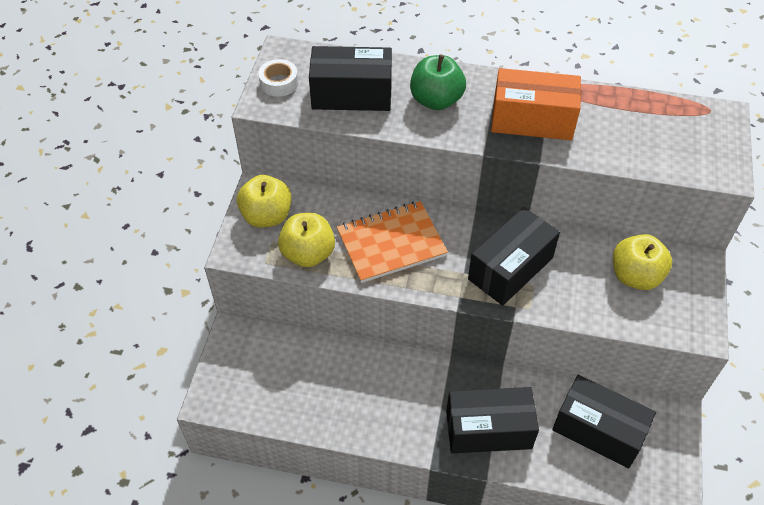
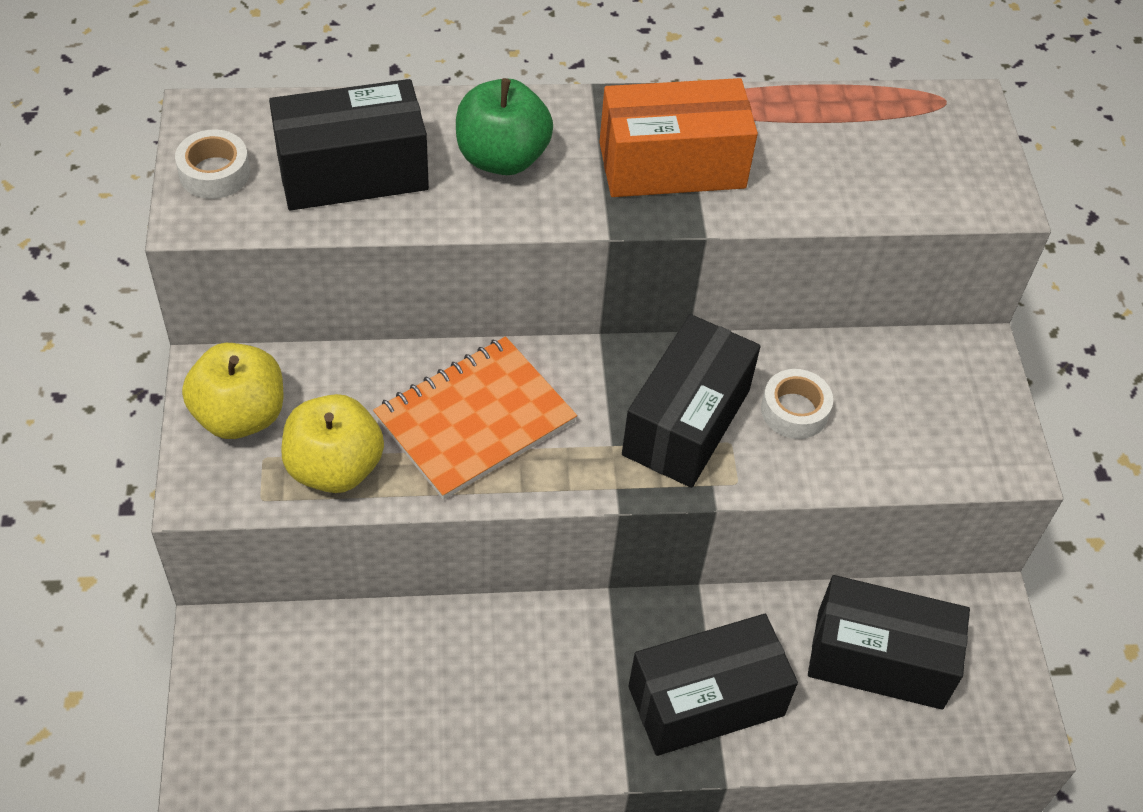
camera: 20 degrees left, 0 degrees up
(576, 275) = (794, 410): none -> white tape
(635, 276) = (886, 393): yellow apple -> none

